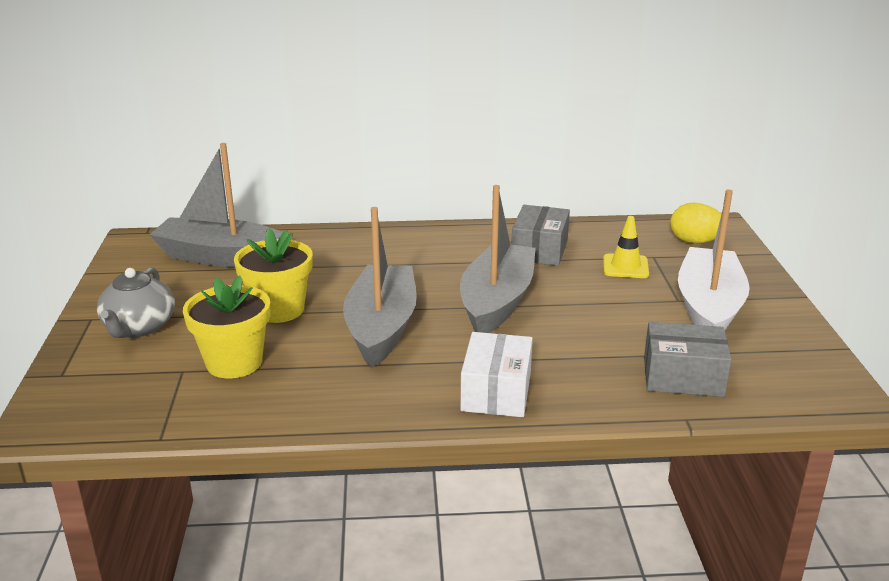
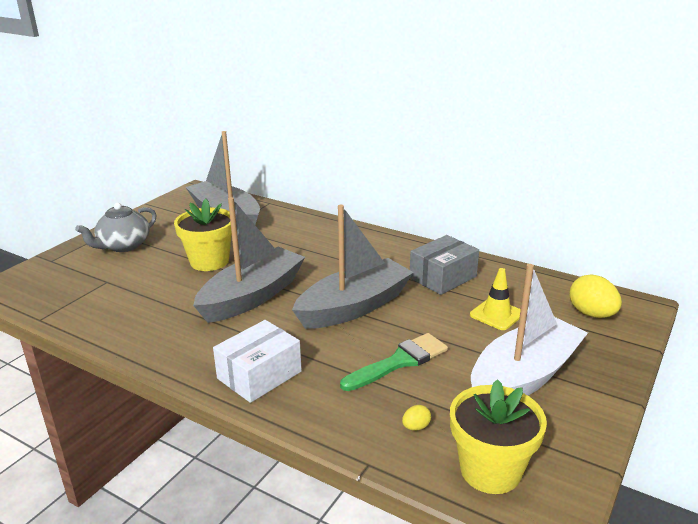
camera: 35 degrees right, 0 degrees up
(234, 362) = (138, 287): yellow flower pot -> yellow flower pot (490, 470)
(601, 333) = (399, 362): none -> green brush
(683, 377) = (416, 427): grey box -> yellow egg

